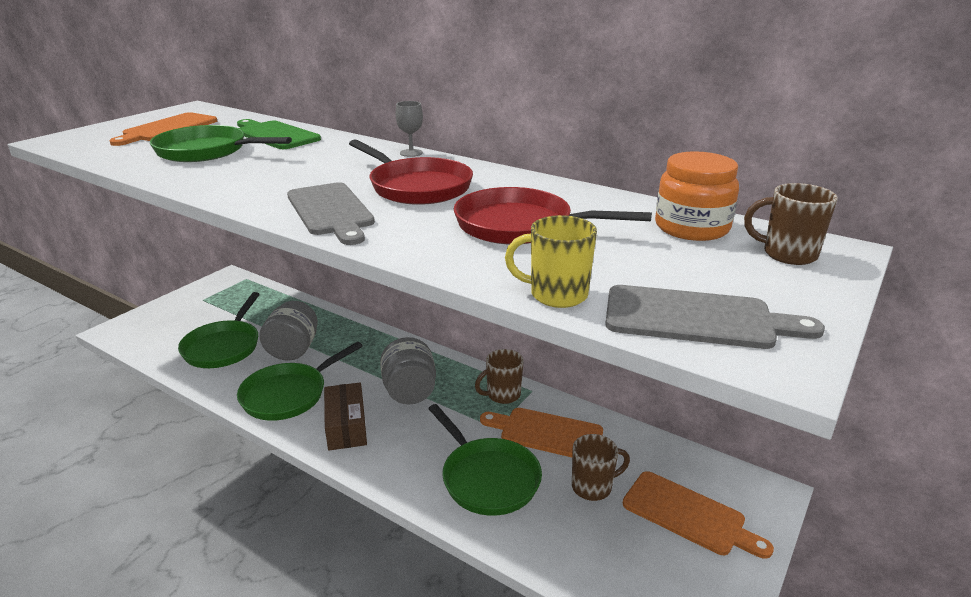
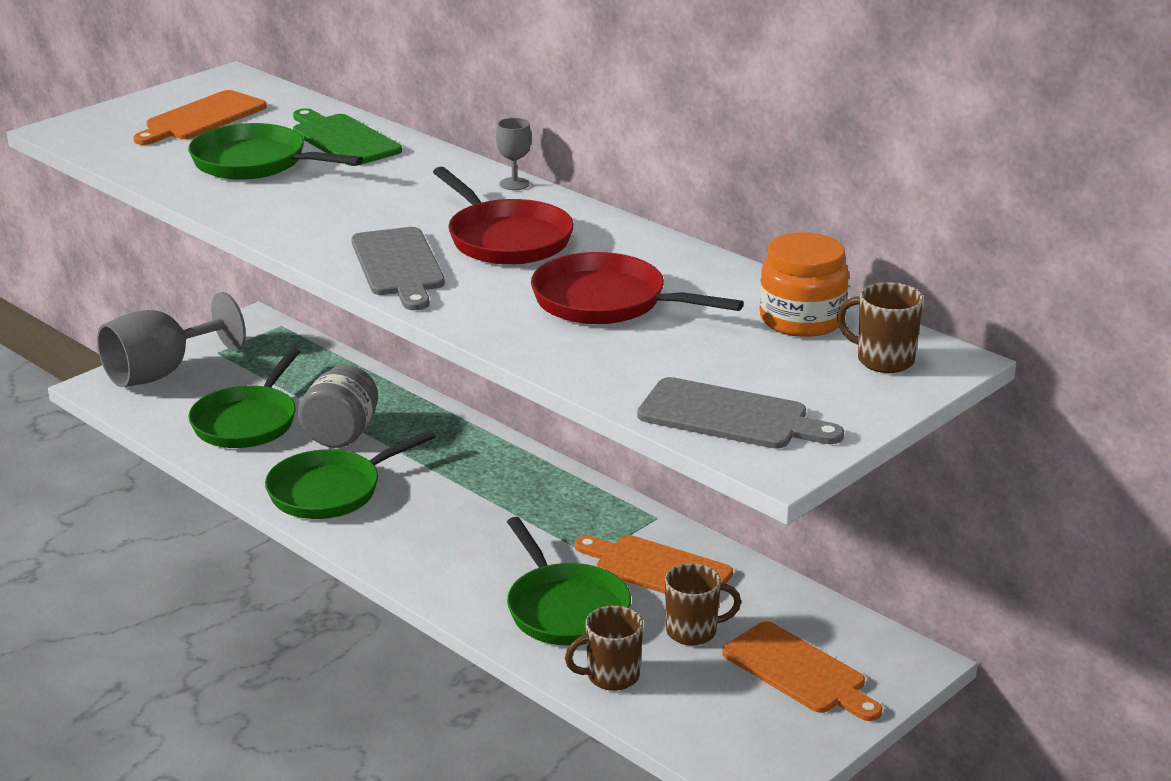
camera: 10 degrees right, 0 degrees up
(161, 317) = (161, 372): none -> grey goblet
(346, 426) = (400, 535): brown box -> none
(409, 392) = (490, 503): grey jar -> none
(502, 395) = (615, 519): brown mug -> brown mug (611, 677)
(556, 295) = (606, 382): yellow mug -> none

